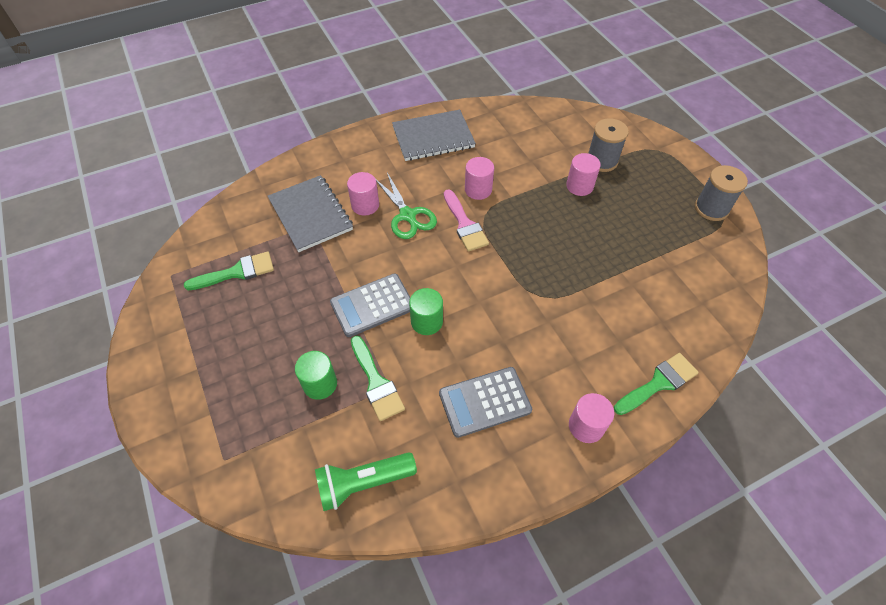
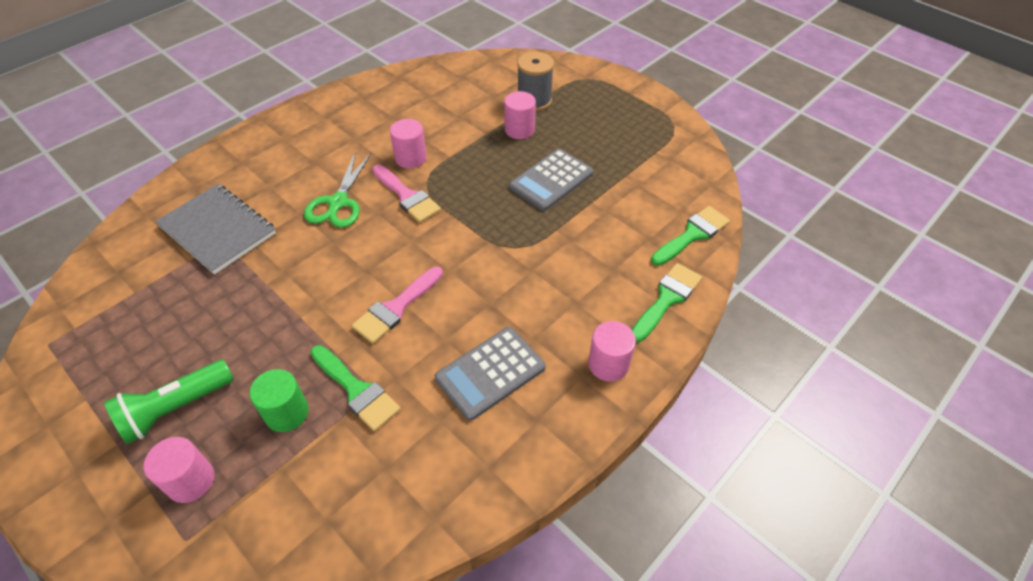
camera: 20 degrees left, 5 degrees down
(236, 272) = (139, 317): green brush -> green brush (692, 235)
(363, 483) = (375, 507): green flashlight -> green flashlight (175, 408)
(365, 205) = (283, 204): pink cylinder -> pink cylinder (191, 480)
(372, 305) = (325, 308): grey calculator -> grey calculator (551, 180)
(408, 216) = (338, 203): green scissors -> green scissors turned 60 degrees clockwise
(427, 321) = (396, 308): green cylinder -> pink brush
(433, 137) = (342, 116): grey notebook -> none
(711, 208) = (658, 121): grey spool -> none

